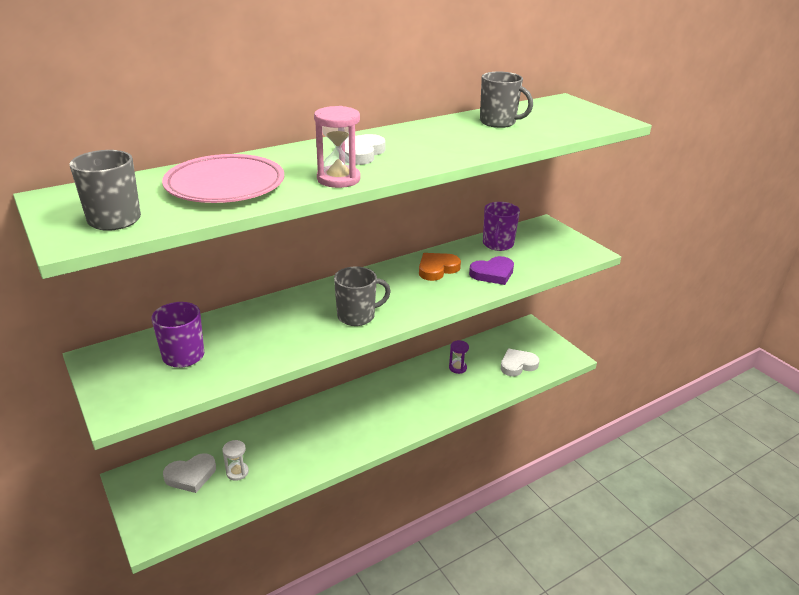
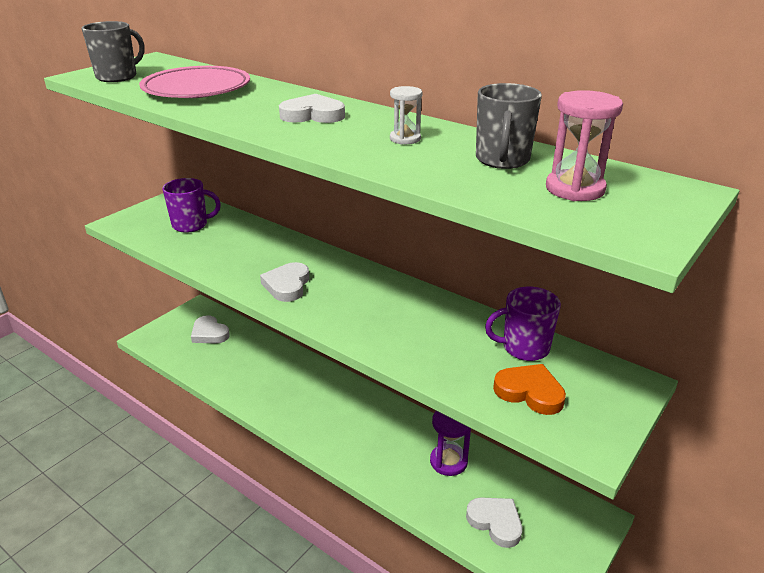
camera: 70 degrees right, 0 degrees up
(237, 472) = (220, 355): white hourglass -> white hourglass (405, 139)
(338, 179) = (234, 118): pink hourglass -> pink hourglass (575, 189)
(357, 316) = (287, 285): grey mug -> white heart
(437, 269) = (418, 313): orange heart -> orange heart (530, 392)
(457, 368) = (448, 461): purple hourglass -> purple hourglass, size x1.58
(493, 273) = (441, 357): purple heart -> none

